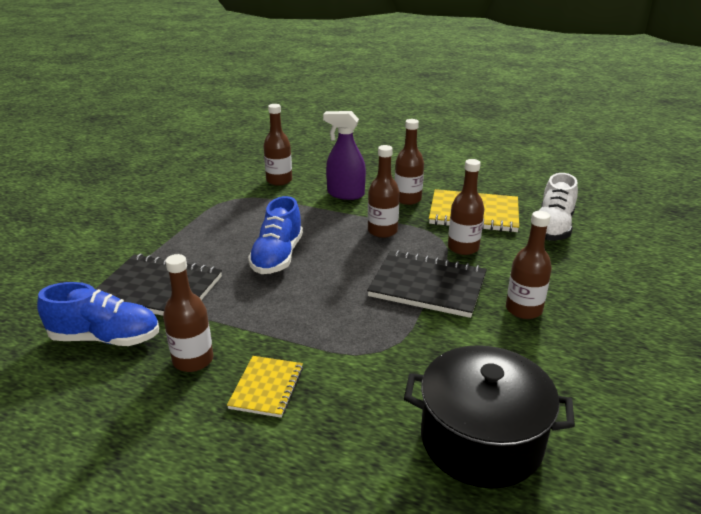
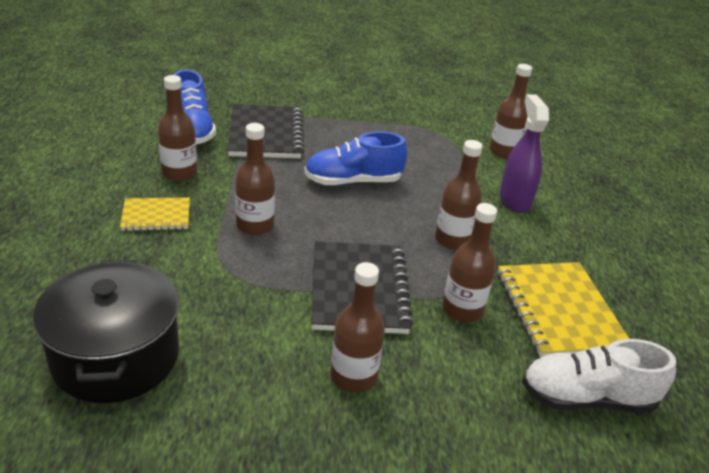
camera: 65 degrees right, 5 degrees up
(407, 199) = (546, 248): brown bottle -> brown bottle (255, 225)

